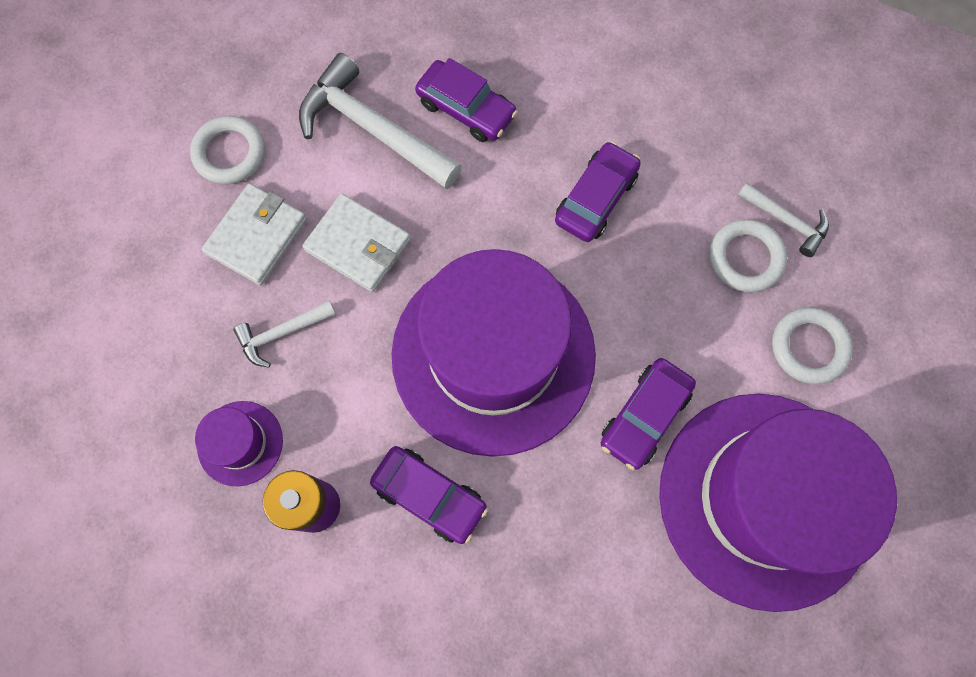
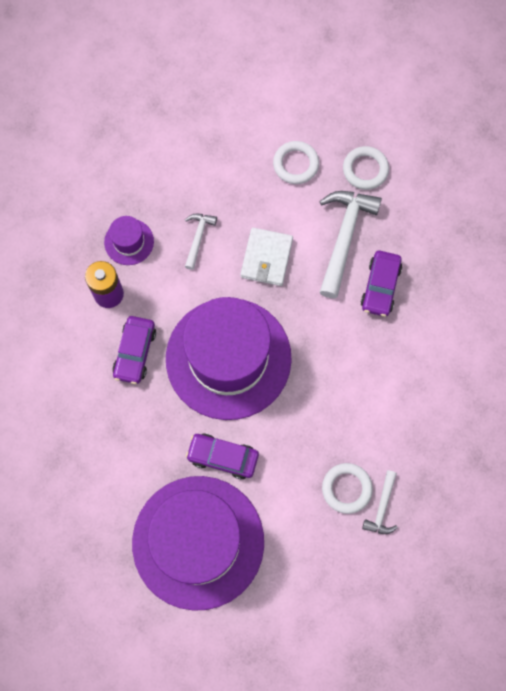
camera: 70 degrees right, 0 degrees up
(257, 236) = (250, 200): white wallet -> none
(282, 333) = (198, 238): white hammer -> white hammer turned 60 degrees clockwise
(595, 198) = (351, 385): purple car -> none
(808, 347) = (302, 544): white ring -> white ring (365, 169)

